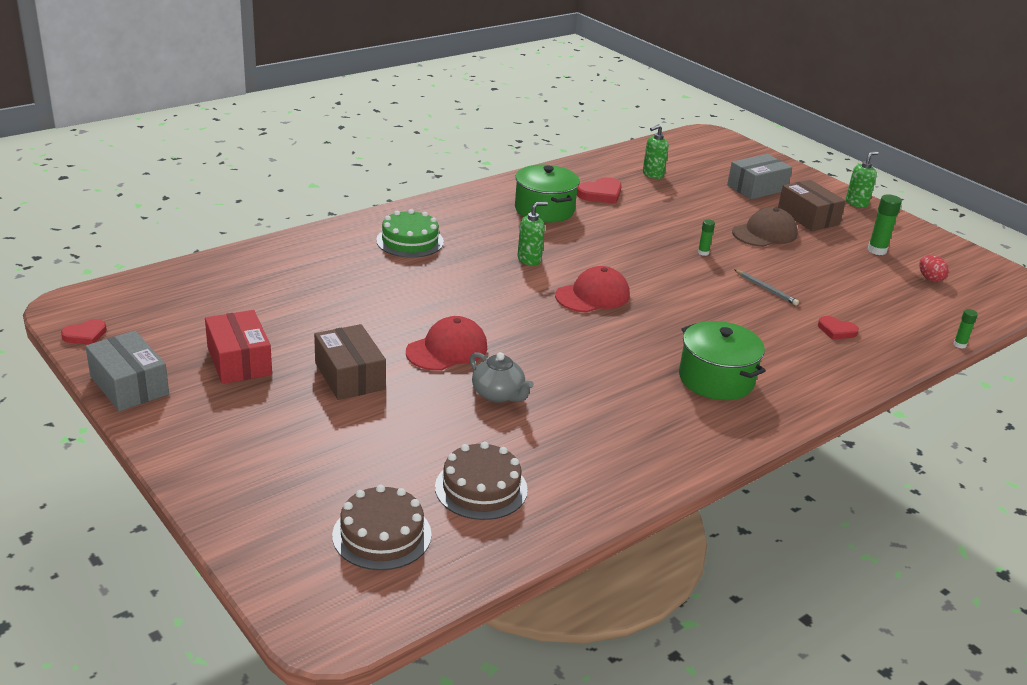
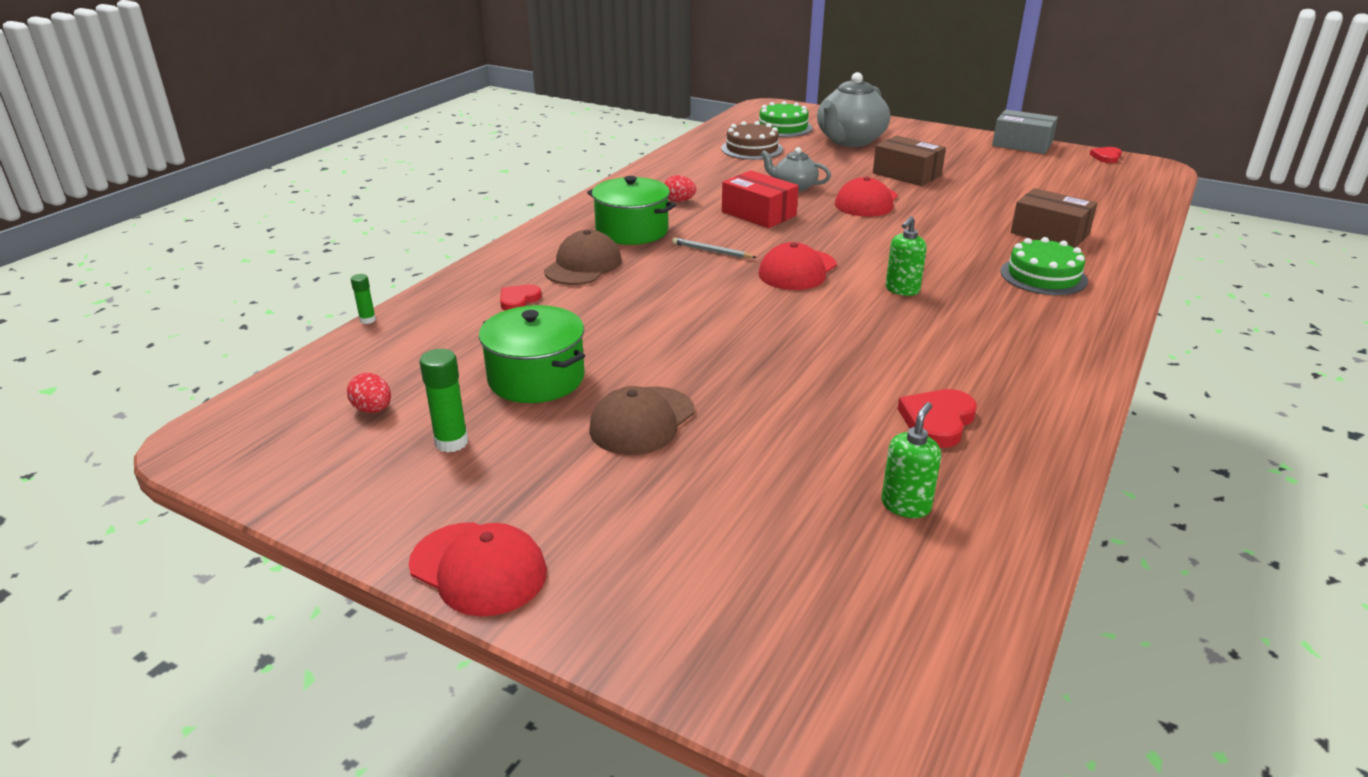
camera: 160 degrees right, 0 degrees up
(239, 361) = (989, 166): red box -> red box (758, 214)
(328, 464) = (850, 141): none -> grey teapot
(382, 535) = (783, 127): brown cake -> green cake
(544, 209) = (973, 363): green pot -> green pot (536, 378)
(645, 409) = (679, 201): none -> red egg
(703, 253) = (715, 357): green glue stick -> none
(757, 188) = (696, 541): grey box -> none
(766, 289) = (612, 328): grey pencil -> grey pencil (712, 251)
(776, 350) = (583, 265): none -> brown cap
(808, 217) = (577, 486): brown box -> brown box (1049, 233)
(836, 330) = (518, 300): red heart -> red heart turned 60 degrees counterclockwise
(856, 203) = (478, 568): green soap dispenser -> red cap

